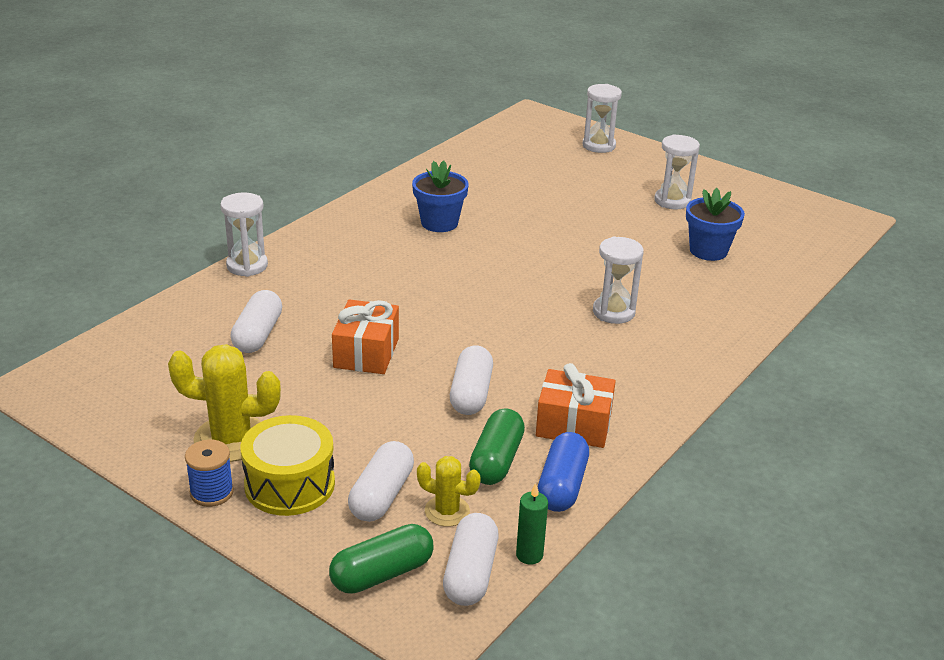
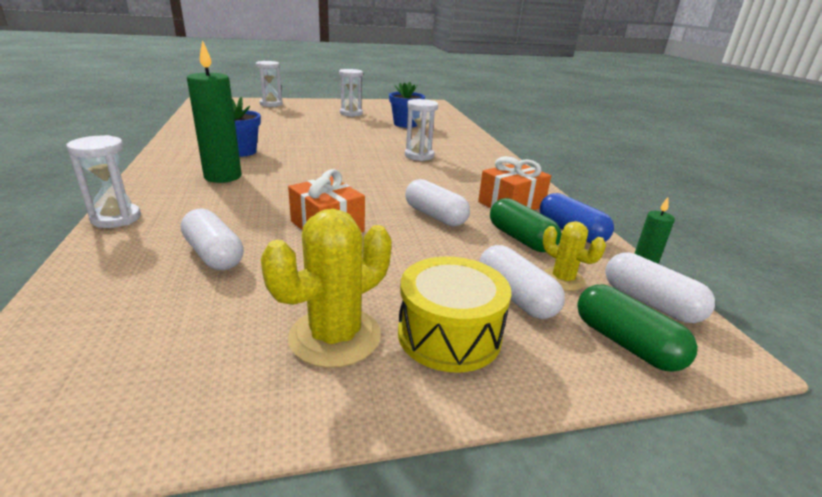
camera: 50 degrees left, 5 degrees down
(212, 492) = (405, 391): blue spool -> none
(375, 253) = (223, 177): none -> green candle
(382, 574) = (626, 343): green capsule -> green capsule turned 45 degrees counterclockwise
(447, 511) = (563, 279): yellow cactus -> yellow cactus turned 75 degrees clockwise

